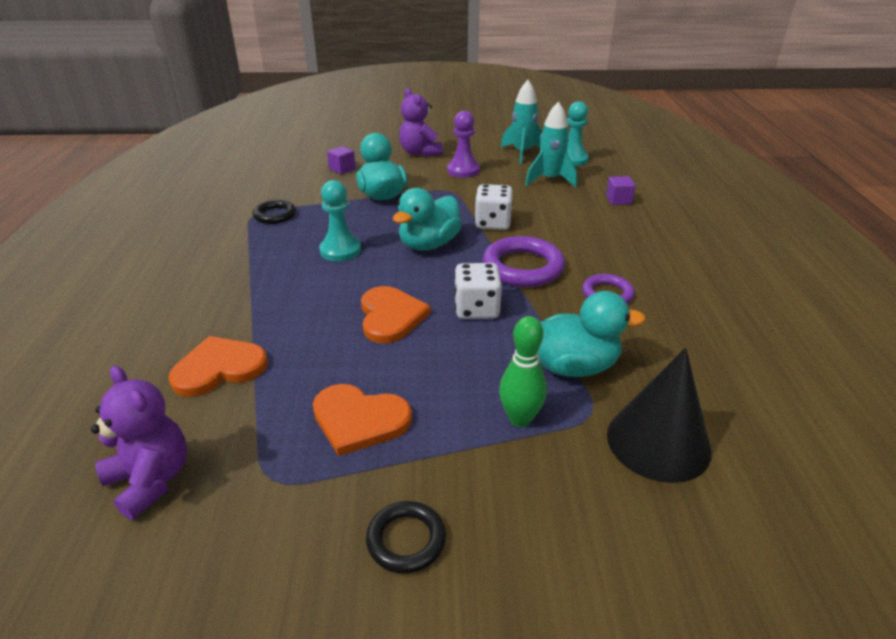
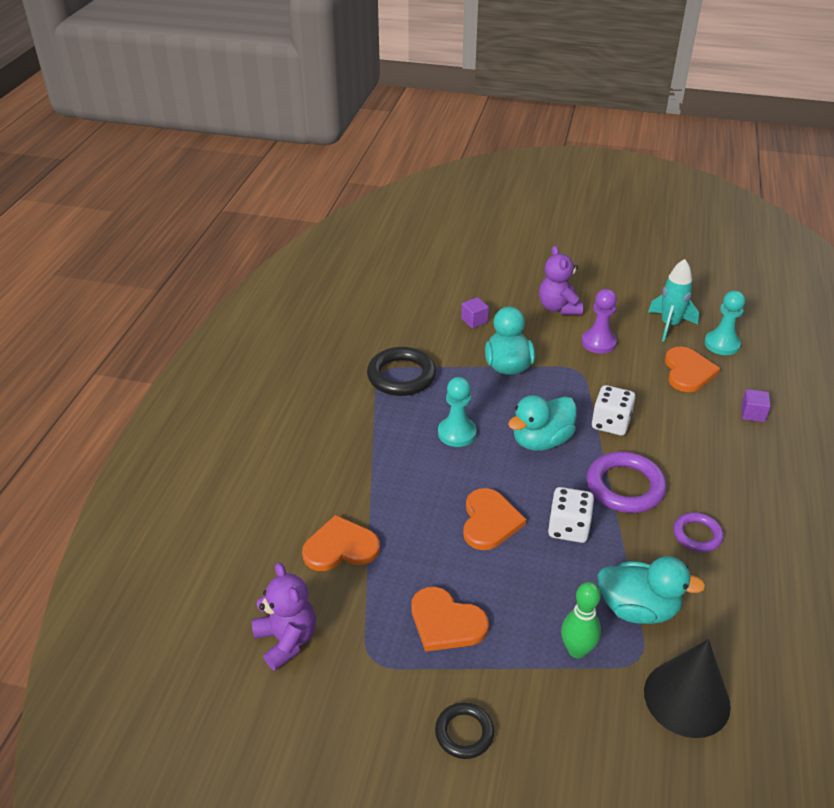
camera: 15 degrees right, 5 degrees up
(275, 215) = (401, 376): black ring -> black ring, size x1.70
(550, 180) = (688, 371): turquoise rocket -> orange heart

